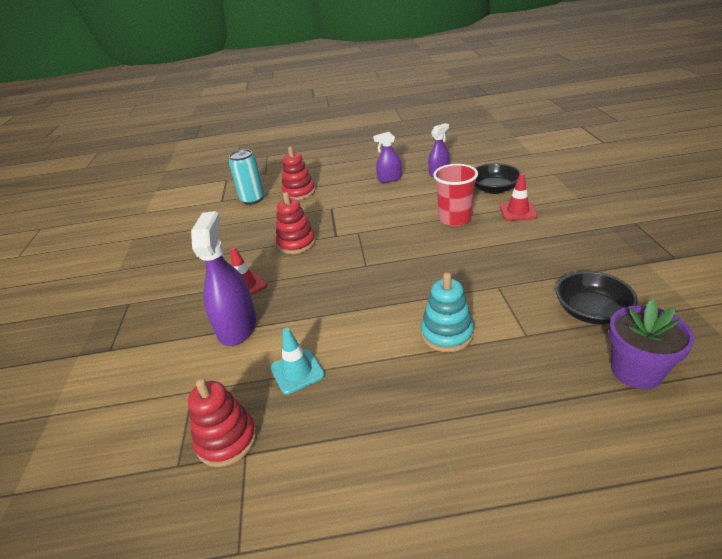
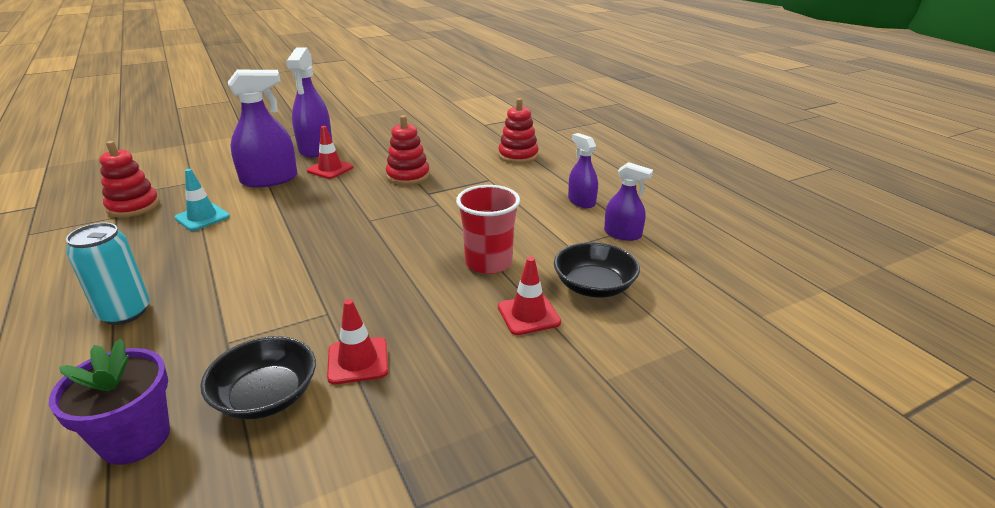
camera: 65 degrees right, 5 degrees down
(183, 296) = (316, 149): none -> purple spray bottle
(252, 199) = (492, 137): turquoise can -> turquoise can (125, 312)
(446, 334) = (239, 286): turquoise stacking toy -> none
(556, 273) = (358, 361): none -> red traffic cone

